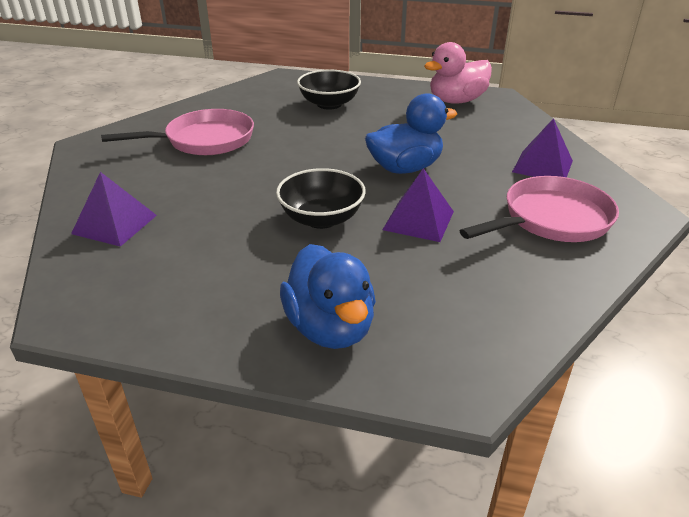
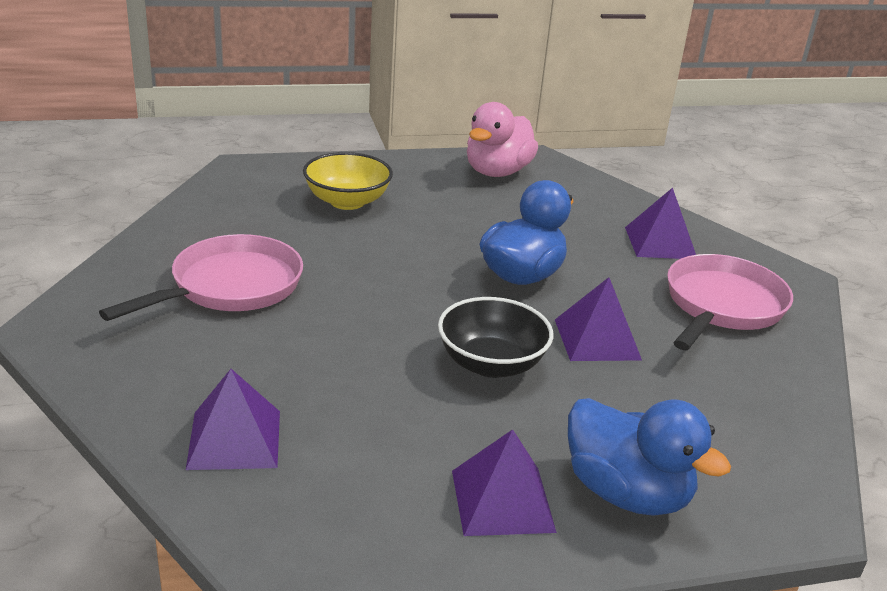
camera: 30 degrees left, 5 degrees down
(235, 306) = (502, 501): none -> purple pyramid
(329, 104) = (347, 201): black bowl -> yellow bowl

